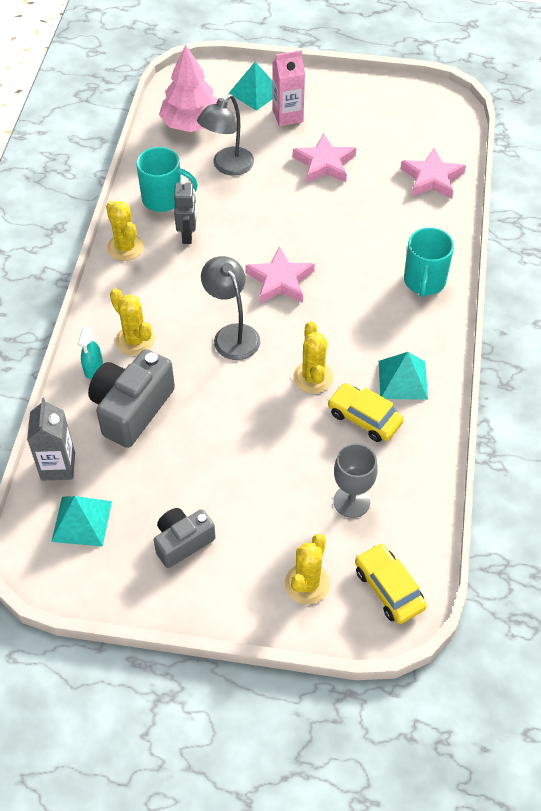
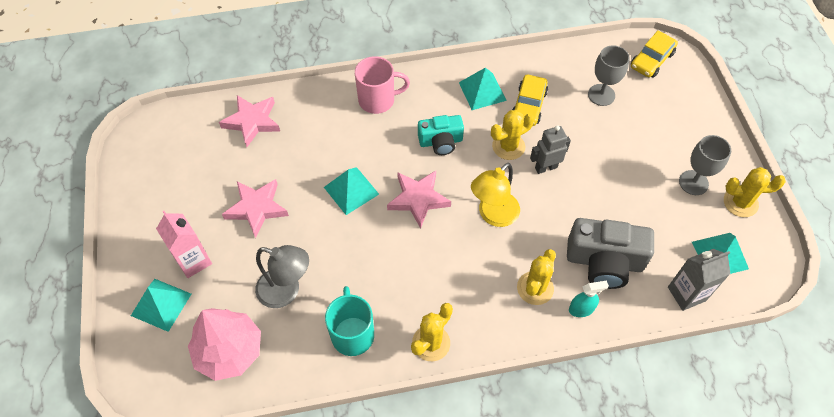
camera: 110 degrees left, 5 degrees up
(182, 542) = (693, 182): grey camera -> grey goblet
(188, 235) = (393, 292): grey robot -> grey robot (546, 167)
(232, 334) = (493, 215): grey lamp -> yellow lamp
(307, 584) = (676, 102): yellow cactus -> yellow cactus (740, 202)
(314, 232) = (351, 190): none -> turquoise pyramid
(345, 319) = (441, 142): none -> turquoise camera
(424, 282) = (378, 100): turquoise mug -> pink mug

